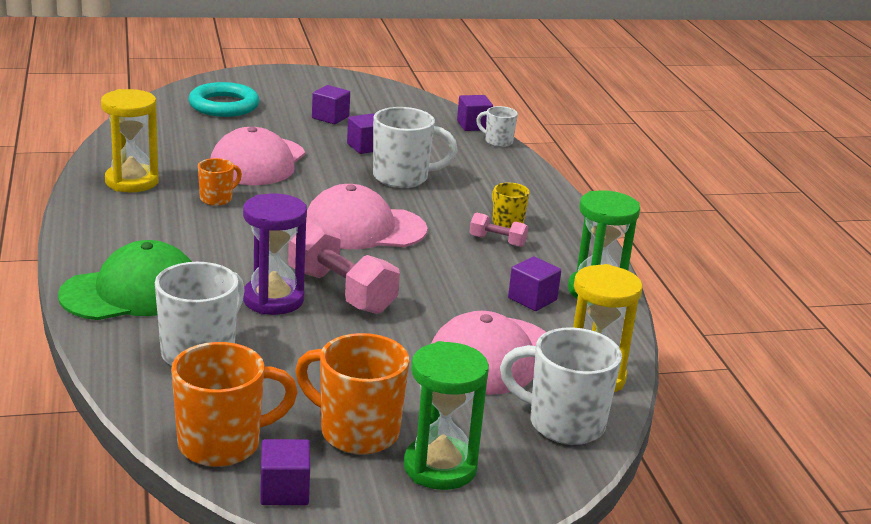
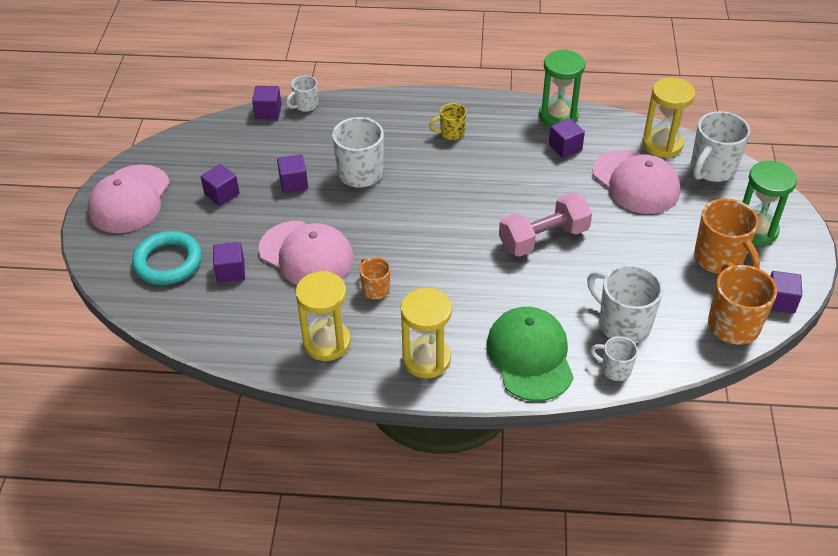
camera: 70 degrees left, 20 degrees up
(116, 233) = (426, 359): none -> yellow hourglass
(117, 350) = (615, 369): none -> white mug
(220, 131) = (231, 271): none -> purple cube
(273, 300) = (551, 276): purple hourglass -> none
(356, 432) = (719, 260): orange mug -> orange mug turned 75 degrees counterclockwise
(364, 228) = (446, 210): pink cap -> pink cap (129, 199)
(497, 241) = (479, 144): pink dumbbell -> none

